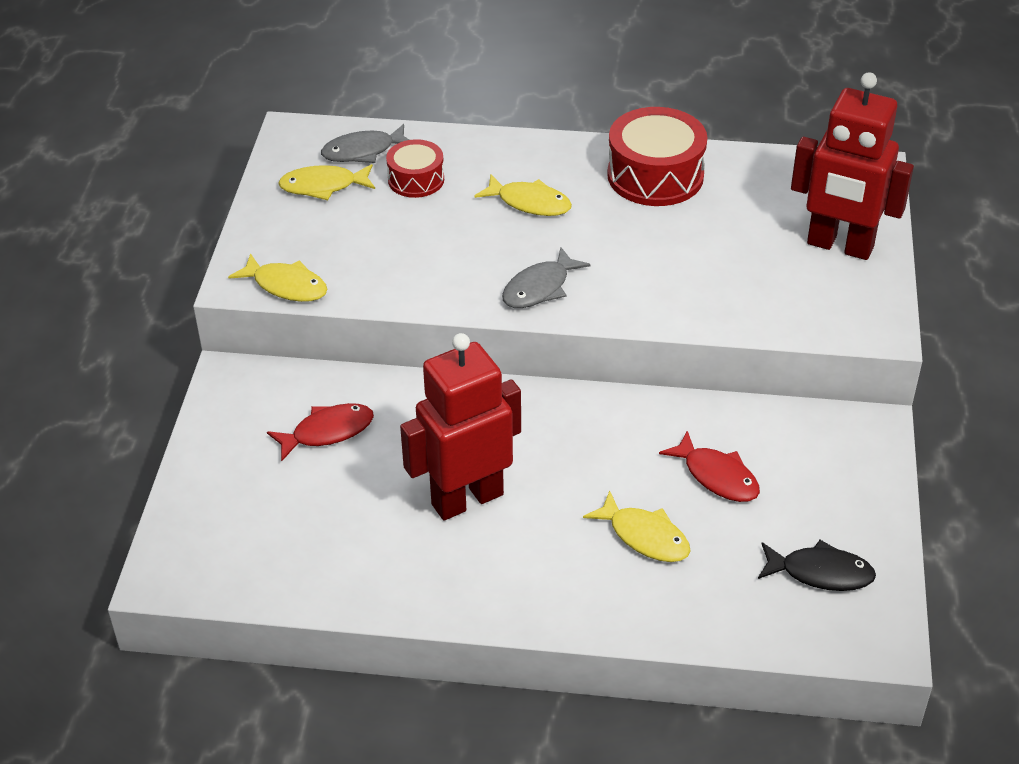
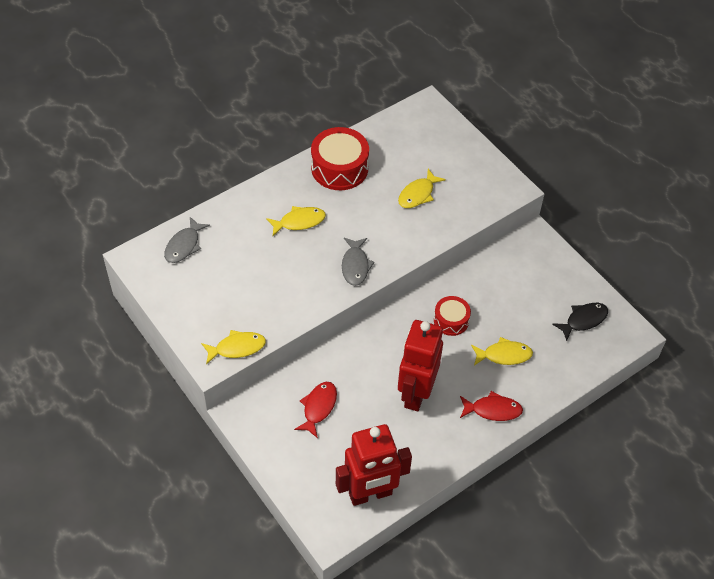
camera: 45 degrees left, 10 degrees up
(323, 186) = (188, 279): yellow fish -> yellow fish (418, 194)
(416, 180) = (230, 244): red drum -> red drum (451, 320)
(717, 476) = (502, 305): red fish -> red fish (493, 410)
(839, 246) = (456, 155): red robot -> red robot (370, 494)

